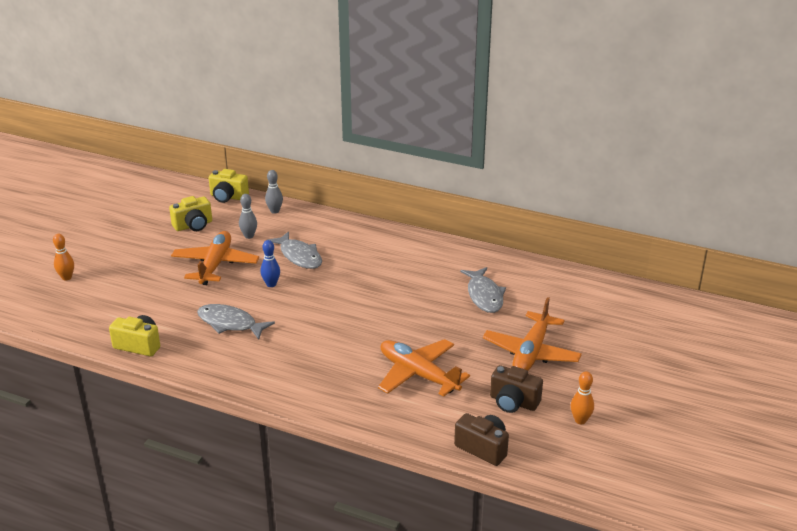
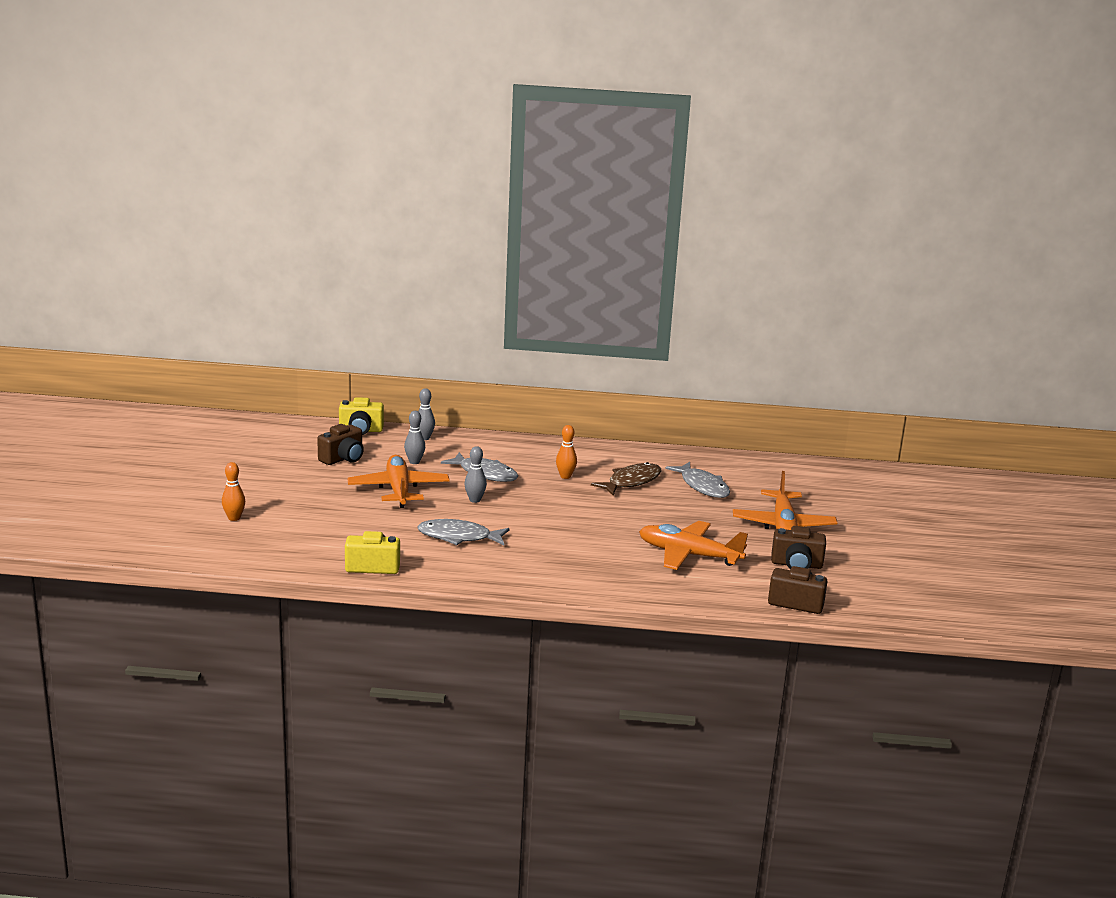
camera: 20 degrees left, 10 degrees down
(193, 225) = (343, 459): yellow camera -> brown camera
(271, 284) = (475, 500): blue bowling pin -> grey bowling pin
(422, 282) = (631, 482): none -> brown fish
(580, 420) = (868, 570): orange bowling pin -> orange bowling pin (565, 476)

